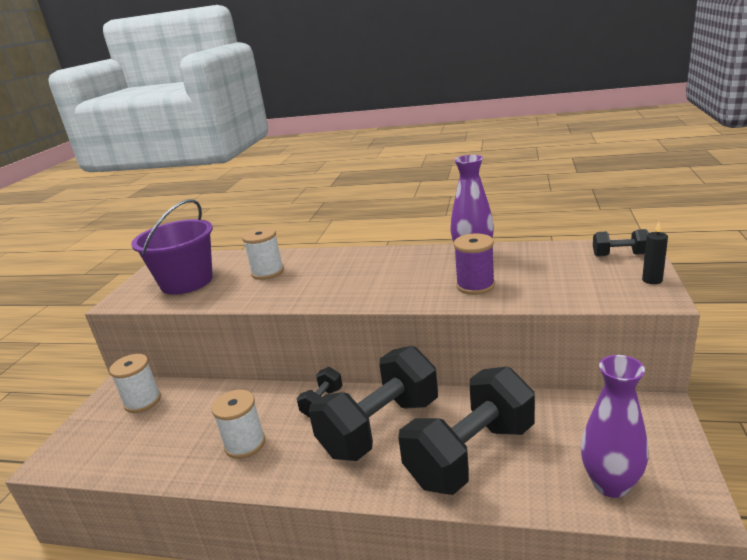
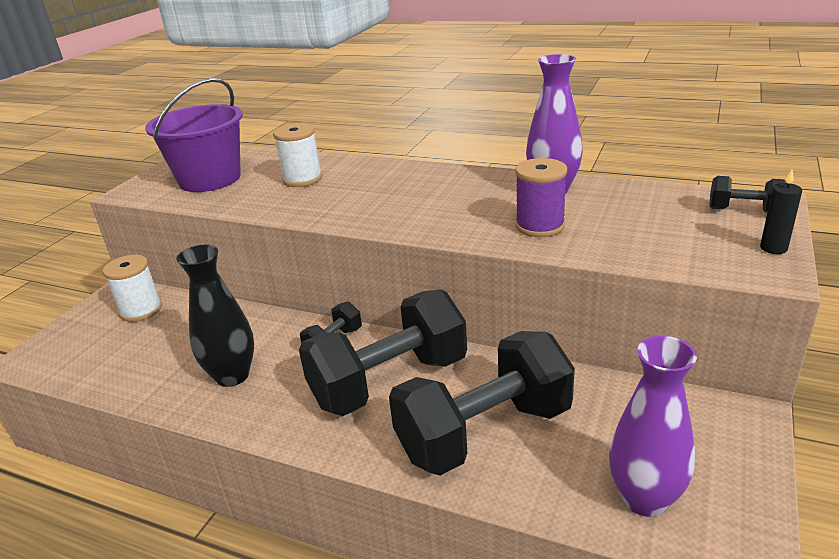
camera: 10 degrees right, 5 degrees up
(245, 444) = (232, 376): white spool -> black vase

